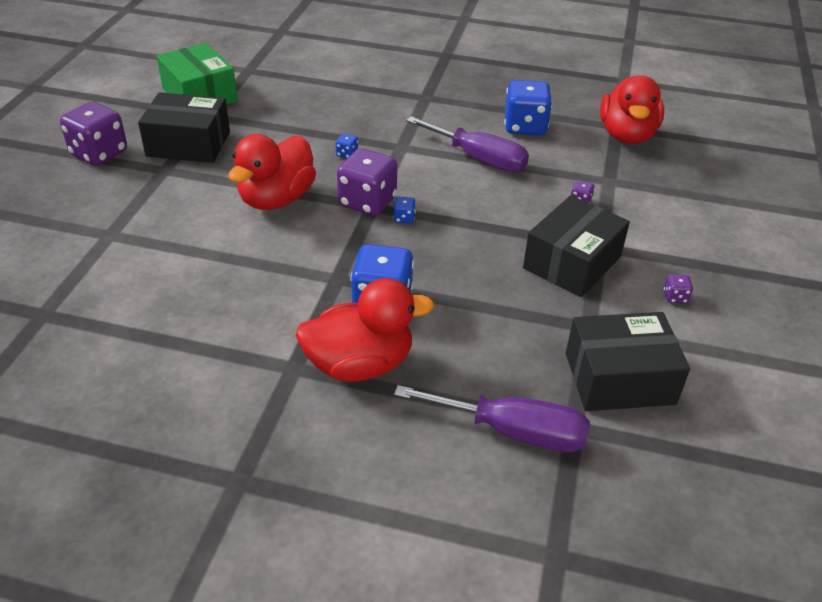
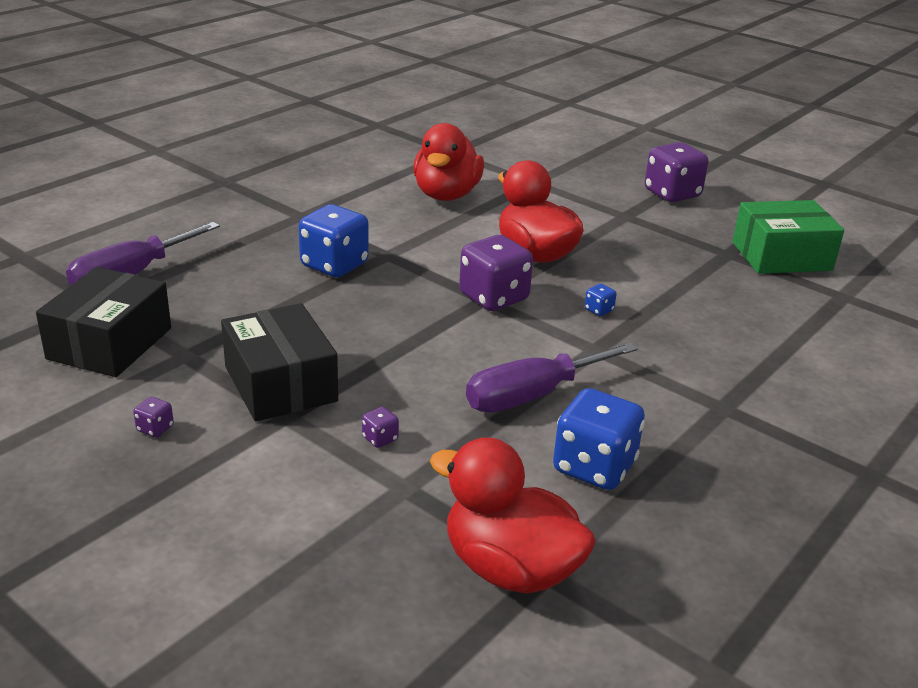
camera: 115 degrees right, 10 degrees down
(188, 144) = (669, 233): black box -> none
(360, 364) = (274, 238): red duck -> red duck (446, 195)
(404, 218) = (448, 309): blue dice -> none

